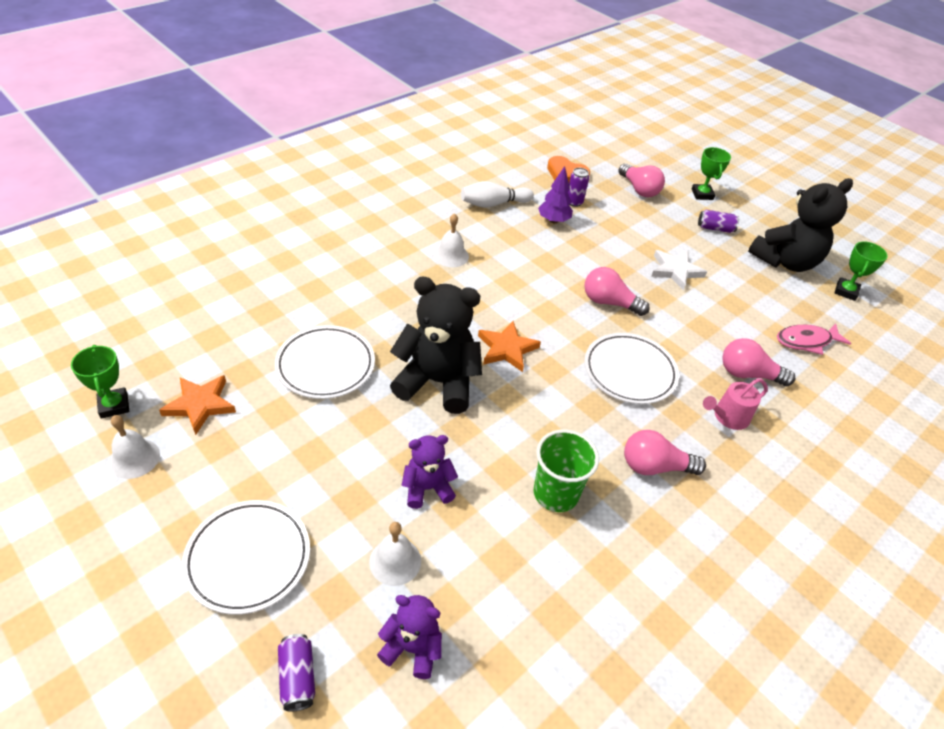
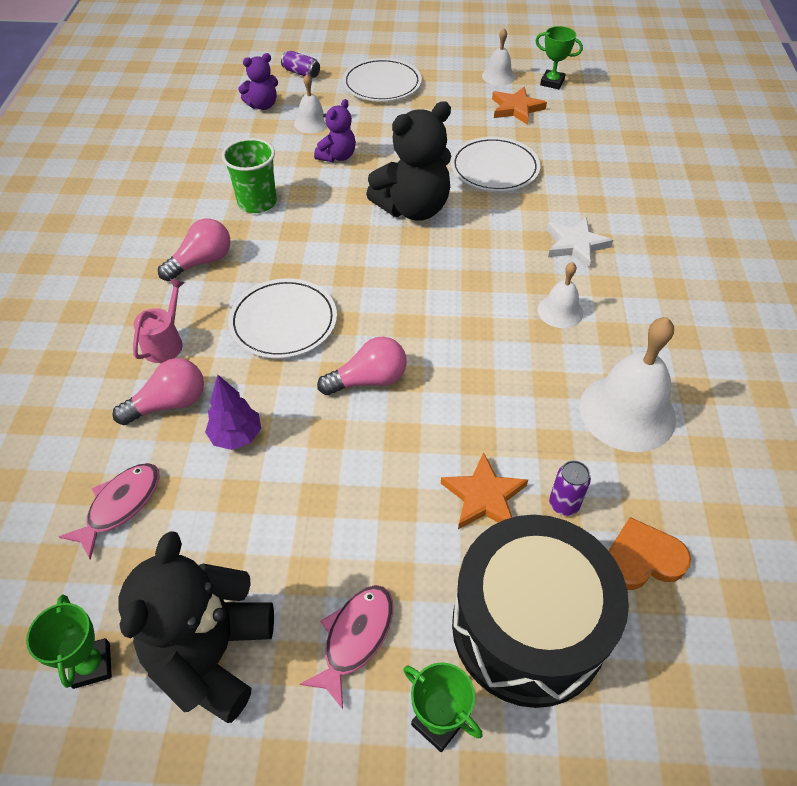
camera: 140 degrees right, 5 degrees up
(493, 204) = (627, 412): white bowling pin -> white bell
(507, 349) = (400, 265): orange star -> orange star (484, 496)
(553, 220) = (544, 447): purple tree -> purple tree (236, 436)
(639, 189) = (528, 628): pink light bulb -> black drum
(675, 271) = (341, 490): white star -> white star (575, 245)
(715, 228) = (355, 638): purple can -> pink fish

